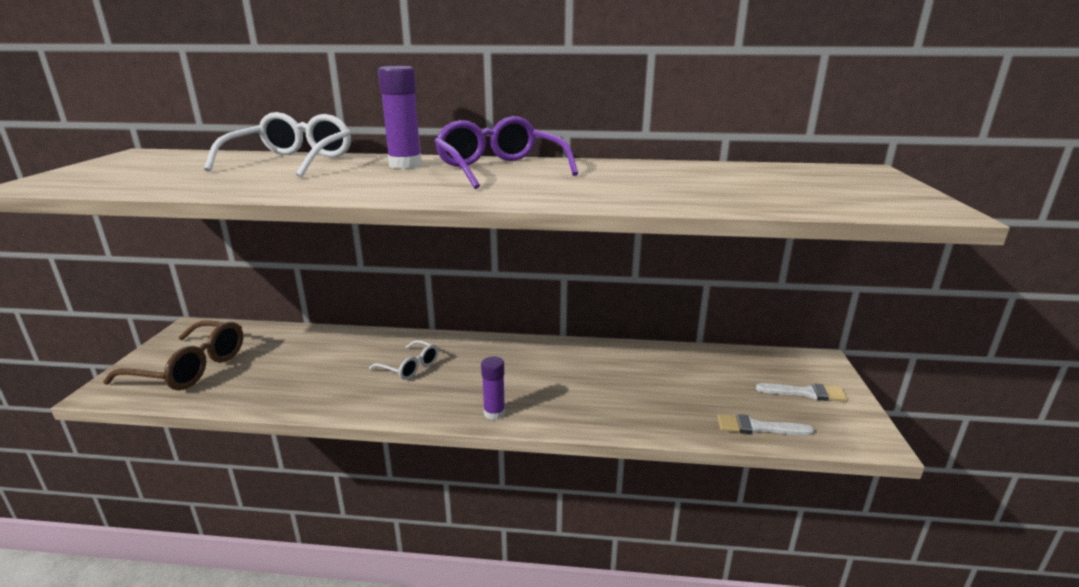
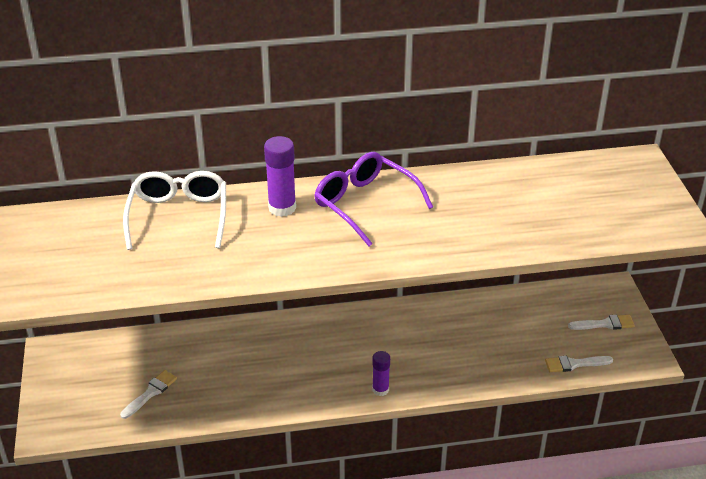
camera: 15 degrees left, 15 degrees up
(191, 368) = (96, 395): brown glasses -> none
(243, 375) = (150, 393): none -> white brush
(410, 367) = (287, 357): white glasses -> none

